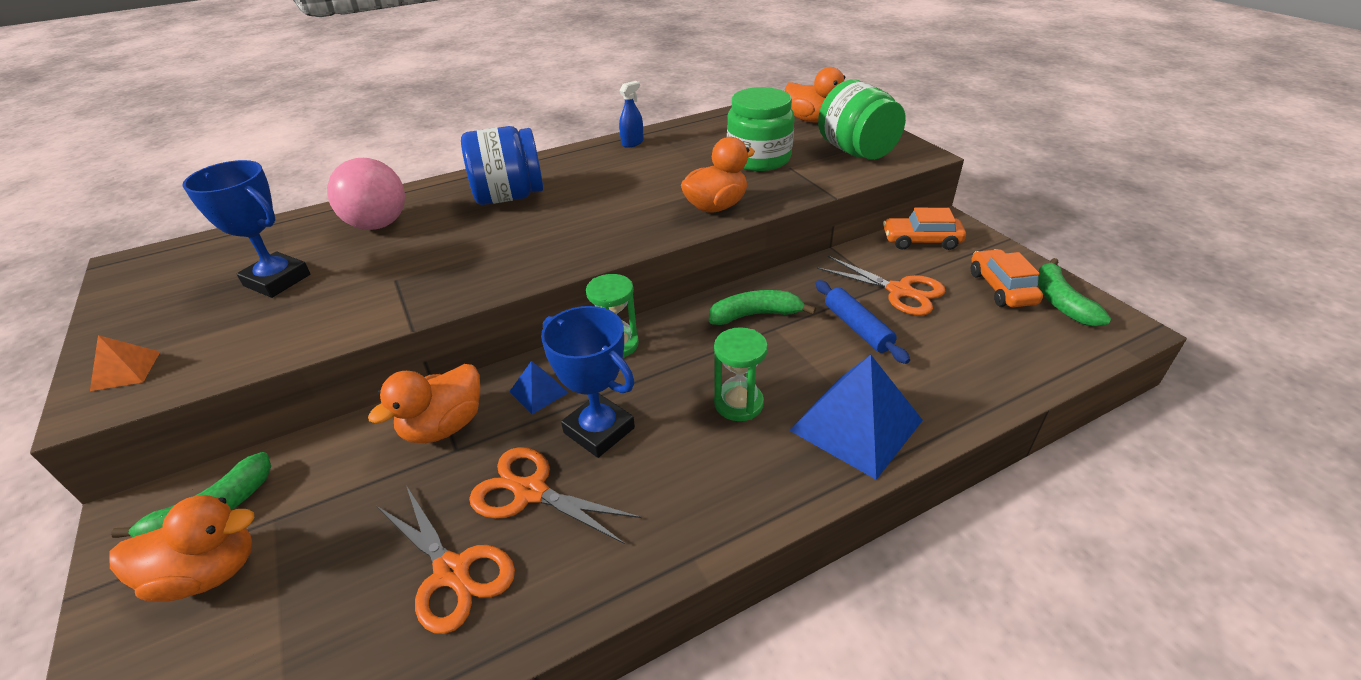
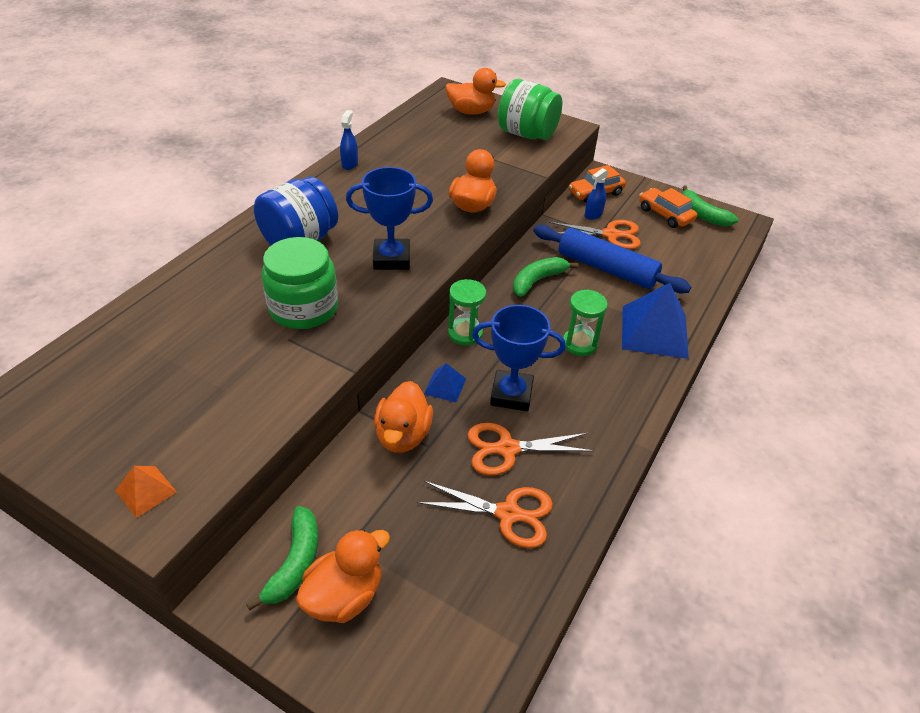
camera: 35 degrees left, 5 degrees up
(277, 280) = (180, 374): blue trophy -> blue trophy (391, 259)
(378, 225) = (210, 299): pink ball -> none
(758, 158) = (464, 156): green jar -> green jar (304, 308)
(857, 328) = (606, 269): blue rolling pin -> blue rolling pin, size x1.64
(896, 263) = (593, 215): none -> blue spray bottle

